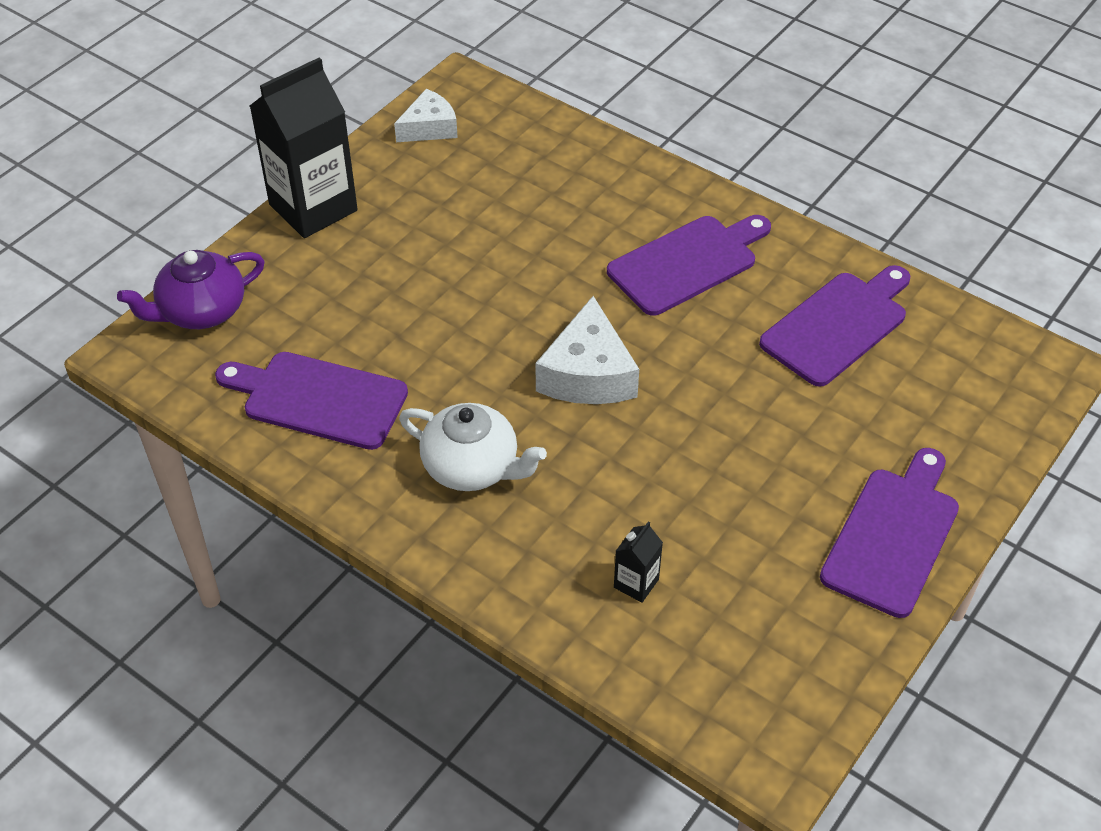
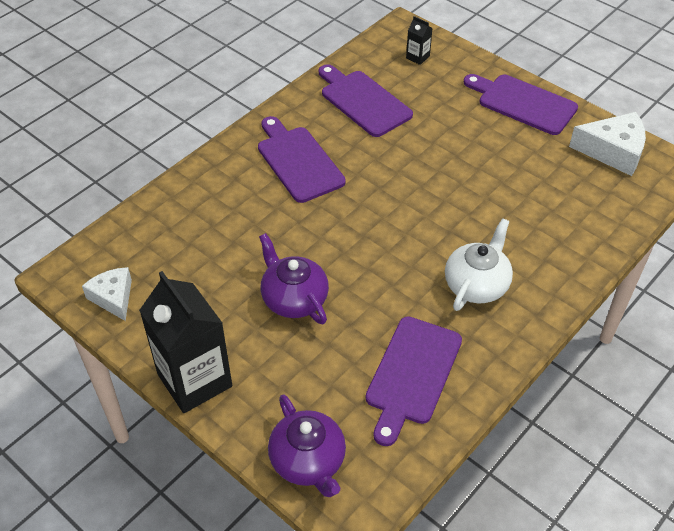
camera: 85 degrees left, 0 degrees up
(436, 279) = (293, 299): none -> purple teapot
(588, 374) = (396, 219): white cheese -> white cheese (613, 151)
(636, 583) = (565, 211): black carton -> black carton (417, 57)

